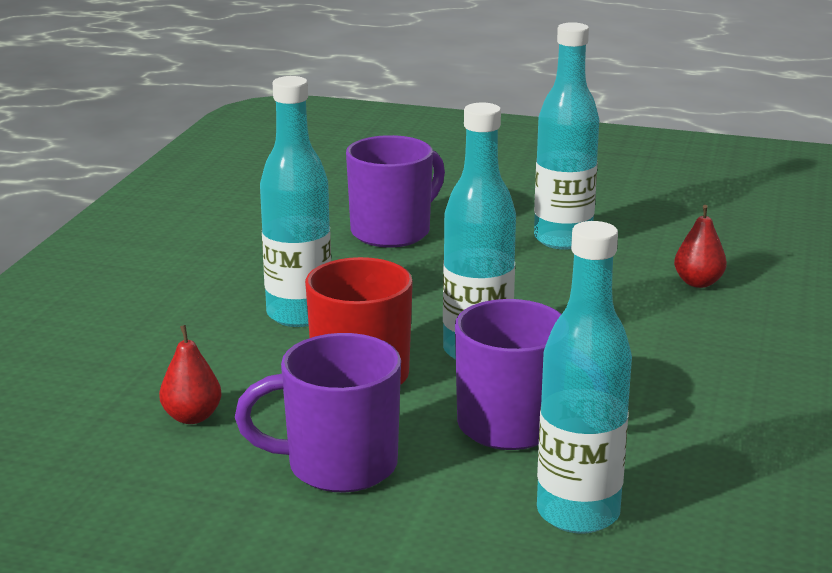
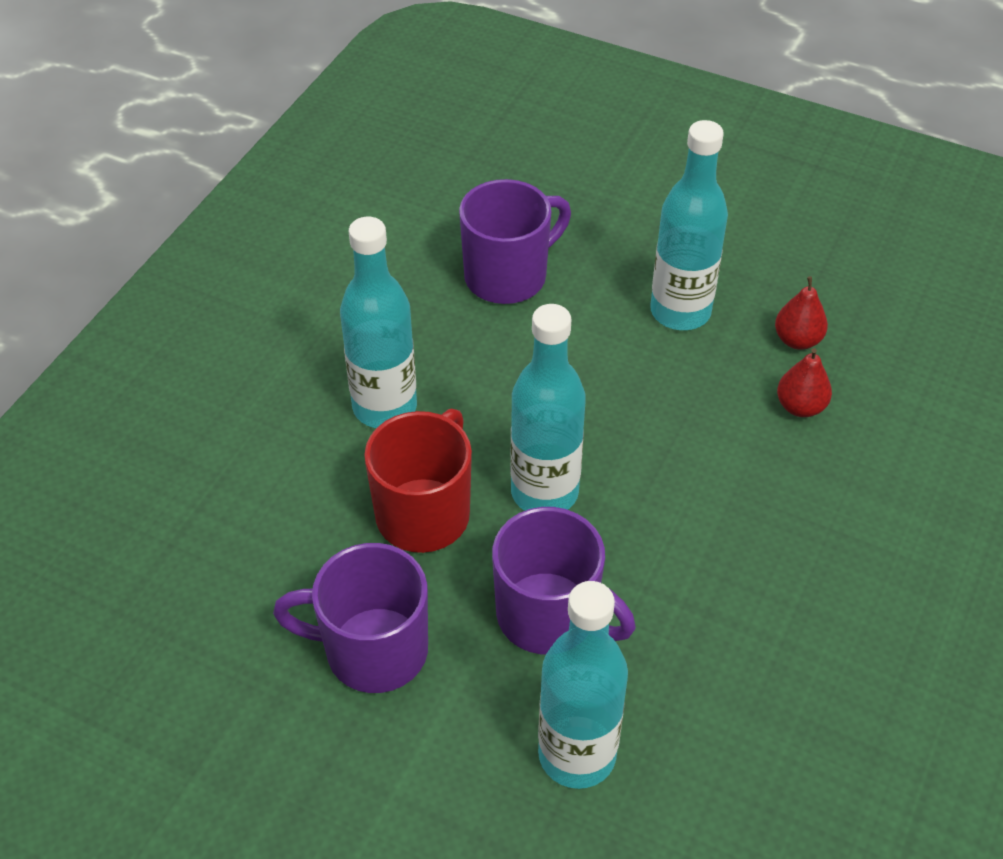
camera: 10 degrees right, 25 degrees up
(192, 417) = (253, 556): red pear -> red pear (797, 340)

